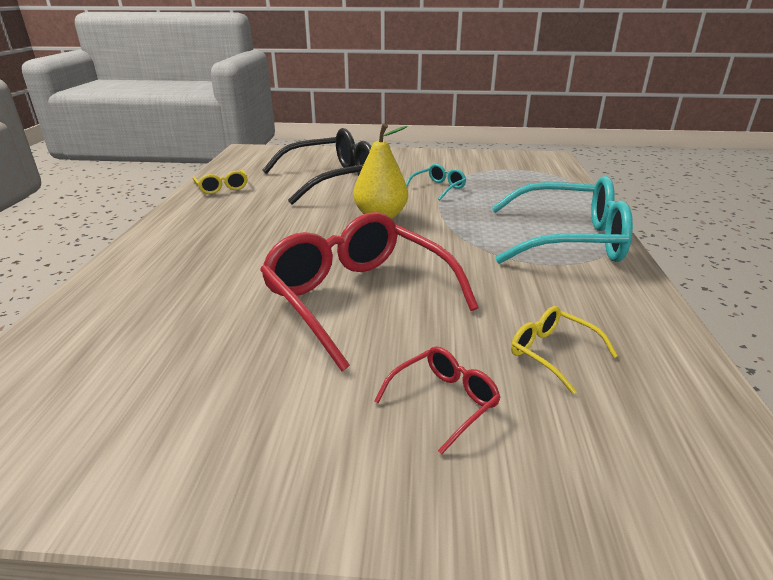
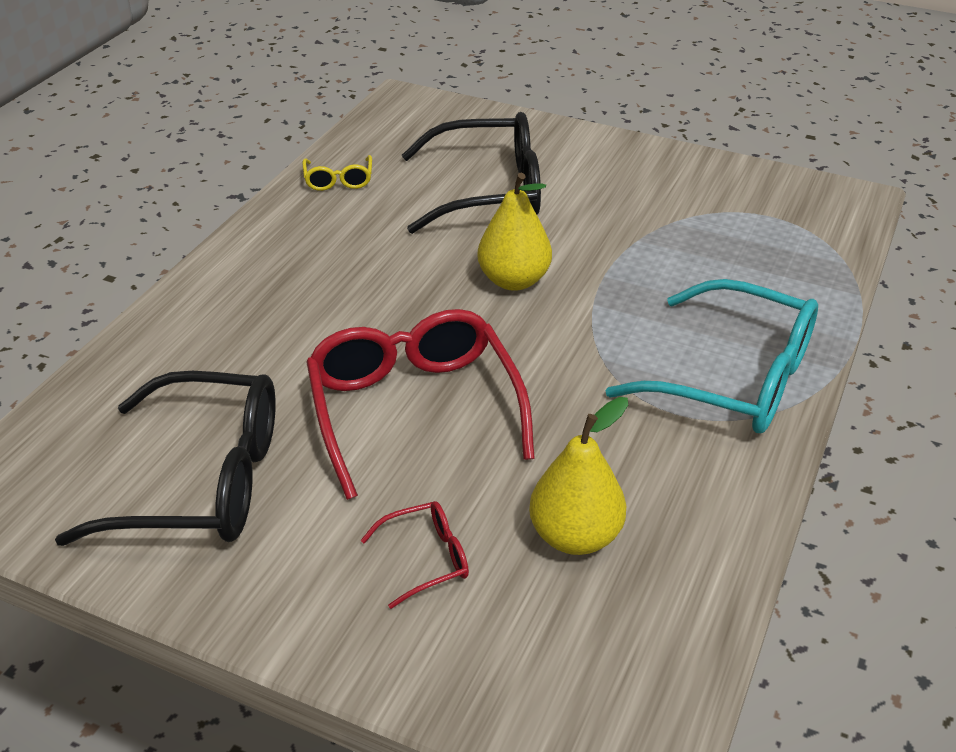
camera: 20 degrees right, 10 degrees up
(188, 389) = (203, 481): none -> black glasses
(438, 188) = (628, 238): turquoise glasses -> none
(552, 353) = (575, 536): yellow glasses -> yellow pear

